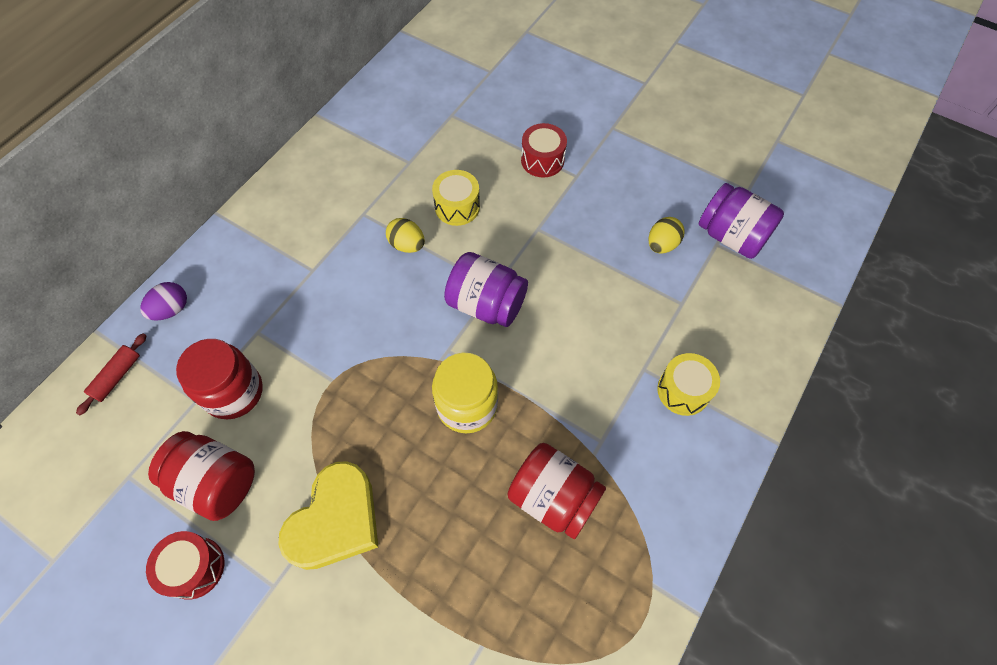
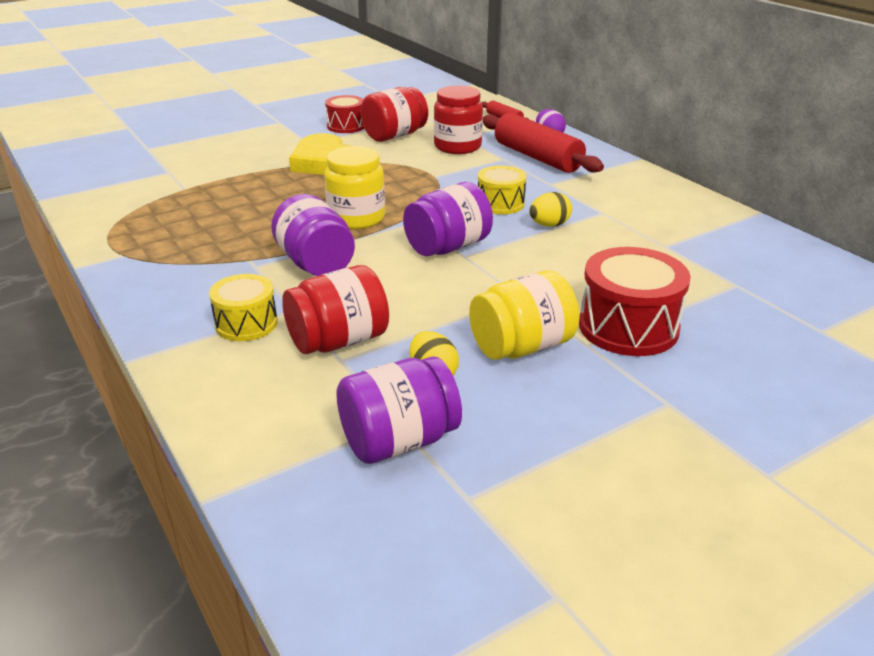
camera: 115 degrees right, 30 degrees down
(243, 301) = (537, 157): none -> red rolling pin
(457, 207) = (583, 258): yellow drum -> yellow drum (500, 204)
(542, 160) = (628, 327): red drum -> red drum, size x1.60
(553, 497) = (239, 234): red jar -> red jar (338, 341)
(569, 392) = (316, 264): none -> purple jar
(601, 208) = (521, 347): none -> yellow jar

